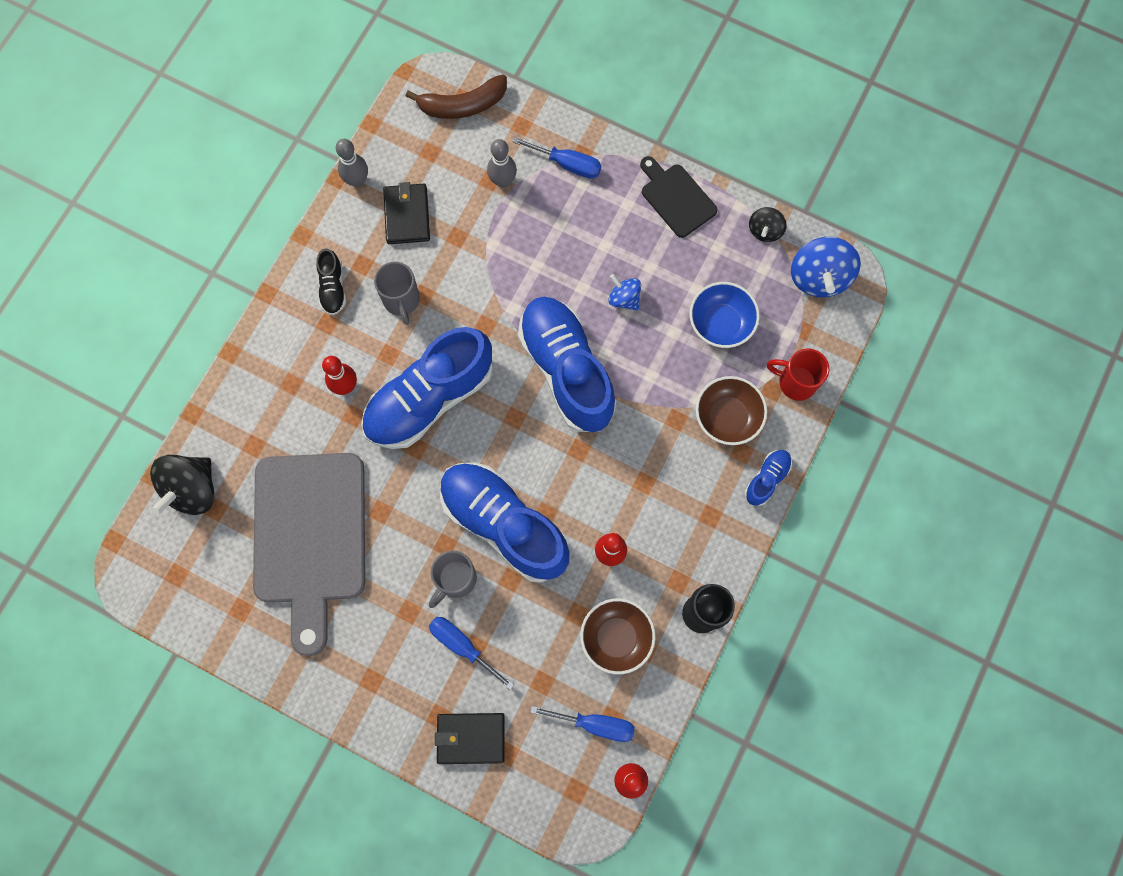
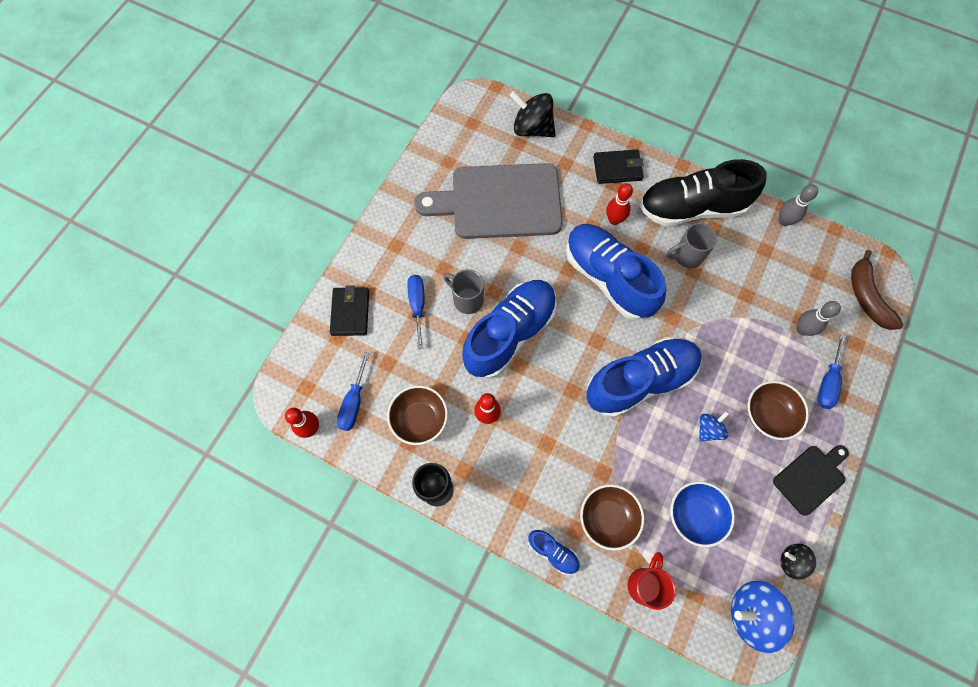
camera: 90 degrees right, 5 degrees down
(333, 288) = (692, 208): black shoe -> black shoe, size x2.32
(407, 215) = (759, 257): black wallet -> black wallet (617, 168)
(462, 646) = (417, 305): blue screwdriver -> blue screwdriver turned 45 degrees counterclockwise
(606, 232) = (768, 414): none -> brown bowl

